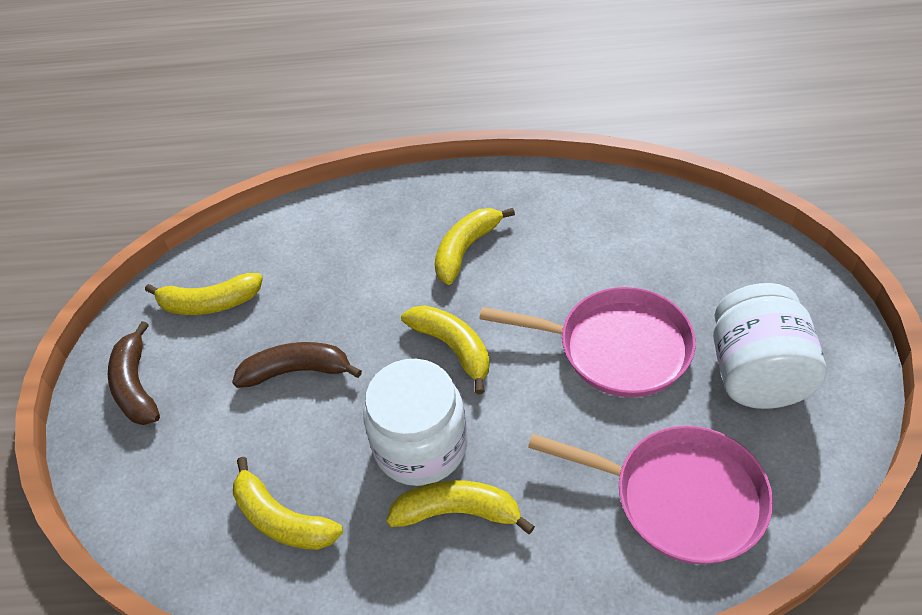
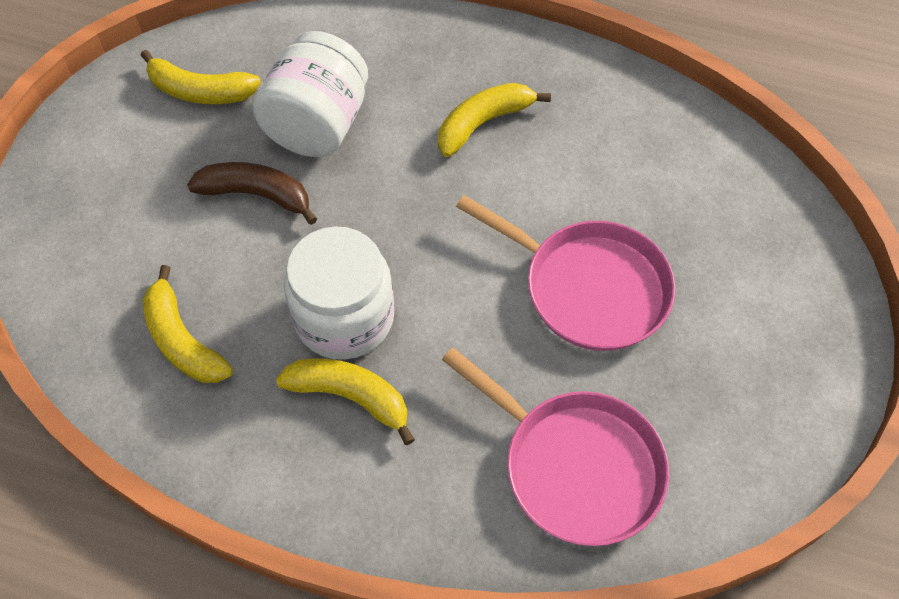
camera: 15 degrees right, 10 degrees up
(136, 385) = (98, 154): brown banana -> none
(453, 348) = (421, 227): yellow banana -> none
(757, 373) = (722, 369): white jar -> white jar (318, 124)

